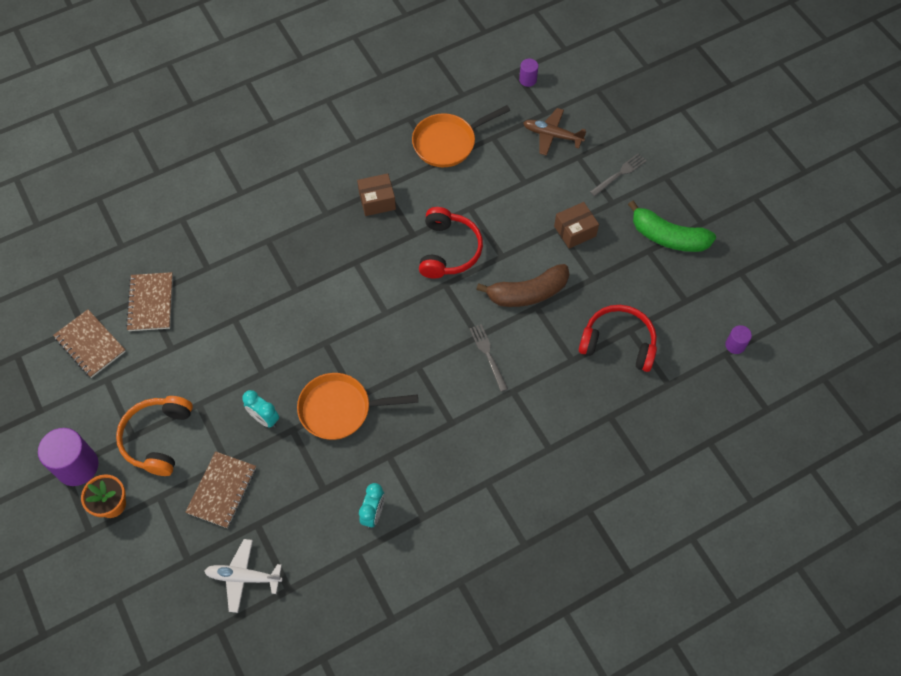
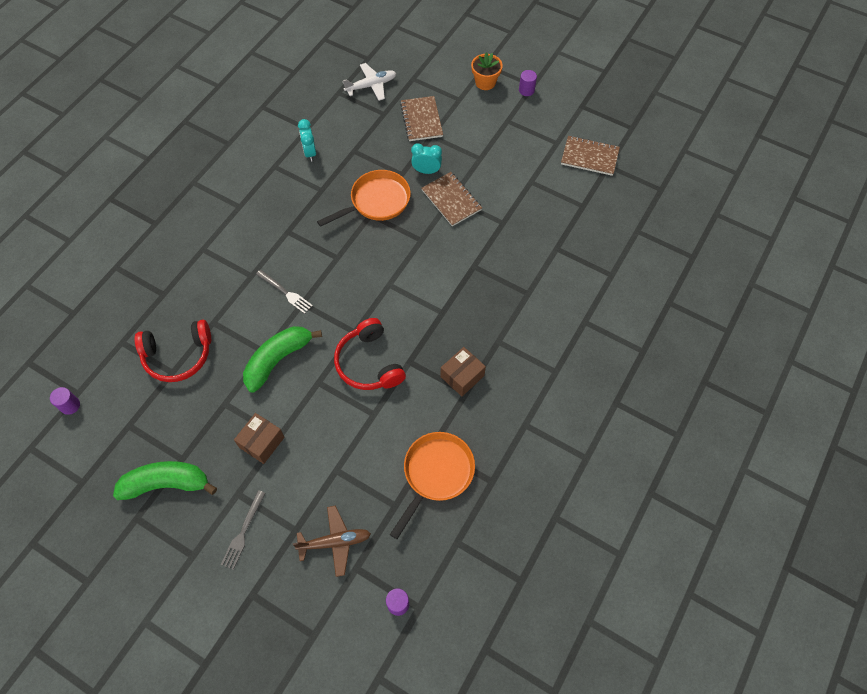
camera: 150 degrees right, 0 degrees up
(77, 466) = (526, 90): purple cylinder -> purple cylinder, size x0.50
(151, 303) = (574, 203): brown notebook -> brown notebook (451, 200)
(157, 438) = (489, 127): orange headphones -> none
(527, 293) = (278, 360): brown banana -> green banana

